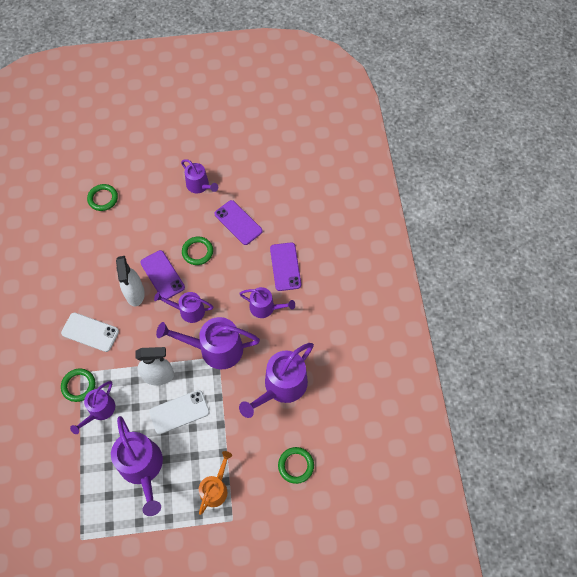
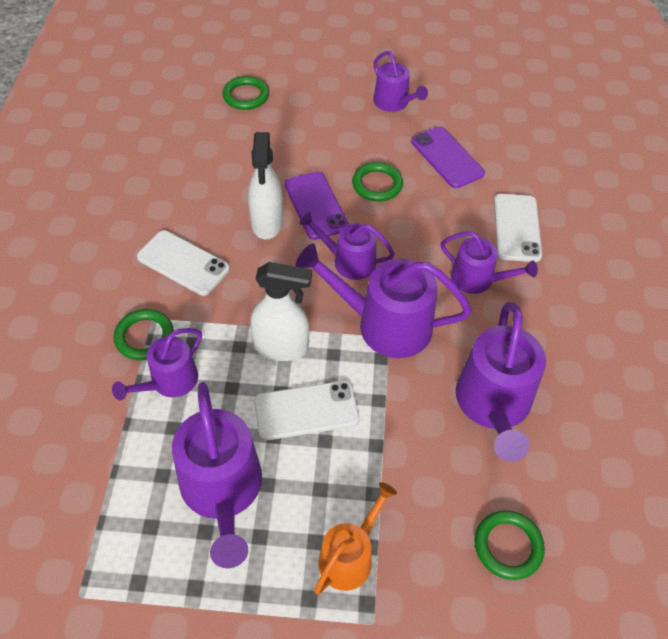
camera: 10 degrees right, 10 degrees down
(281, 387) = (493, 405): purple watering can -> purple watering can turned 45 degrees counterclockwise
(285, 266) = (516, 228): purple phone -> white phone

